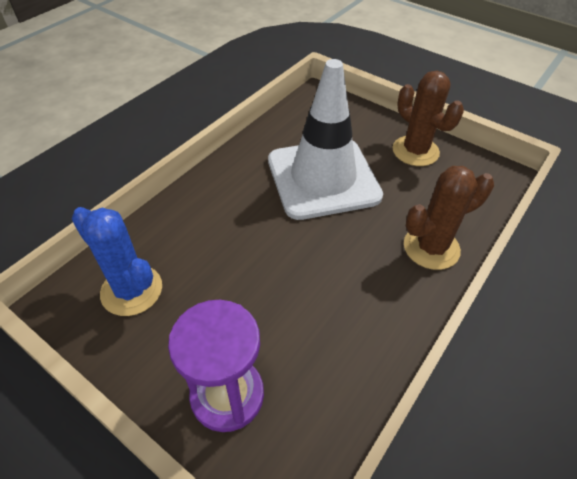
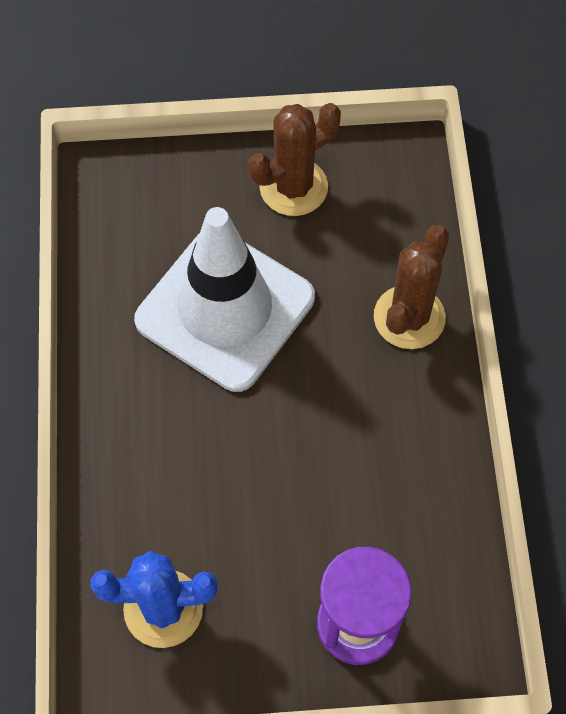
camera: 40 degrees left, 15 degrees up
(415, 151) = (293, 187): brown cactus -> brown cactus turned 45 degrees counterclockwise

